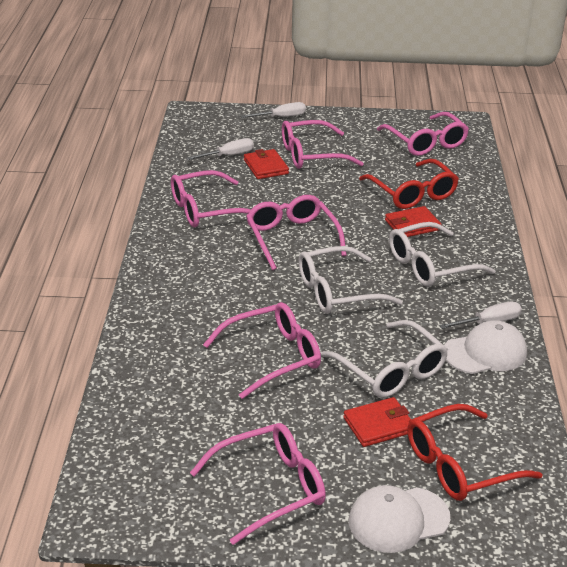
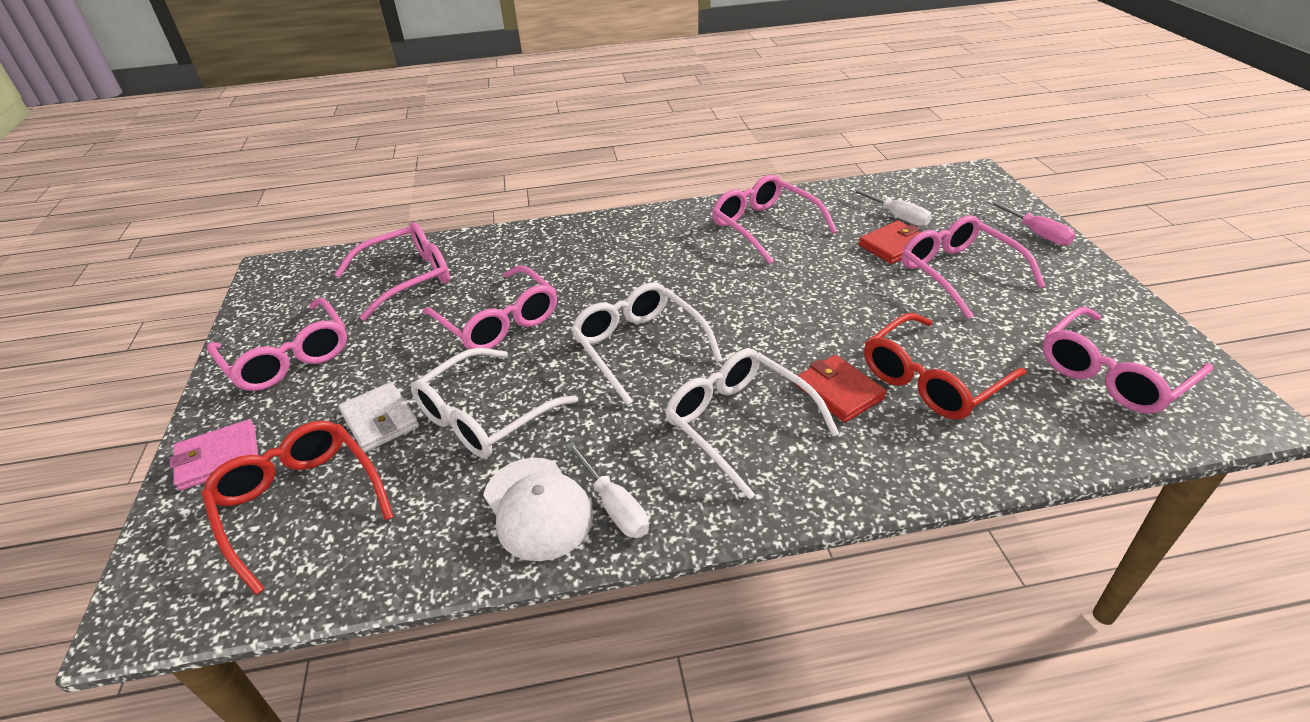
camera: 80 degrees right, 5 degrees up
(281, 117) = (1036, 233): white screwdriver -> pink screwdriver
(292, 238) = (740, 293): pink glasses -> pink glasses (406, 278)
(378, 425) = (380, 420): red wallet -> white wallet
(398, 520) = (218, 458): white cap -> pink wallet

